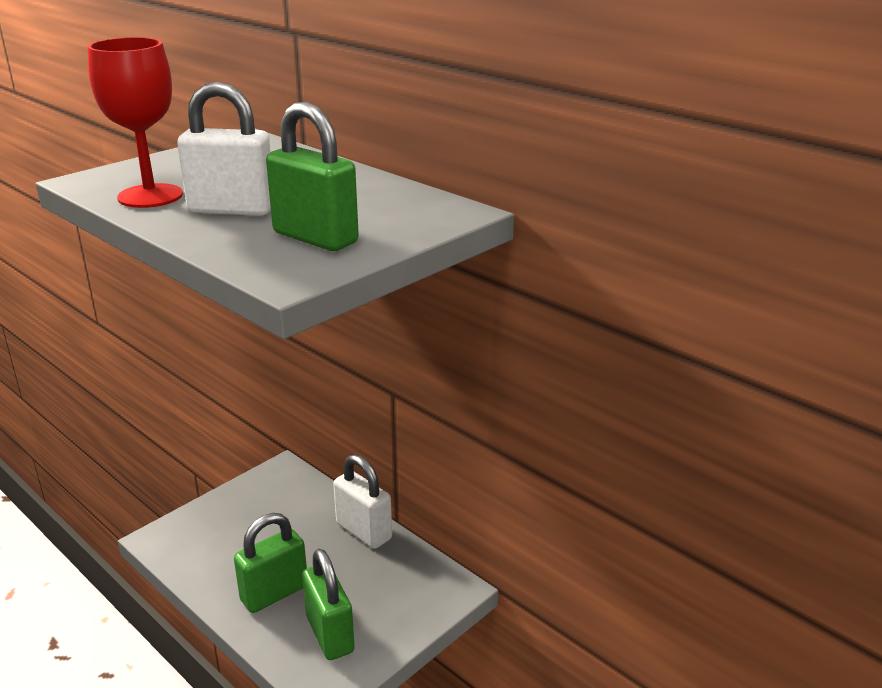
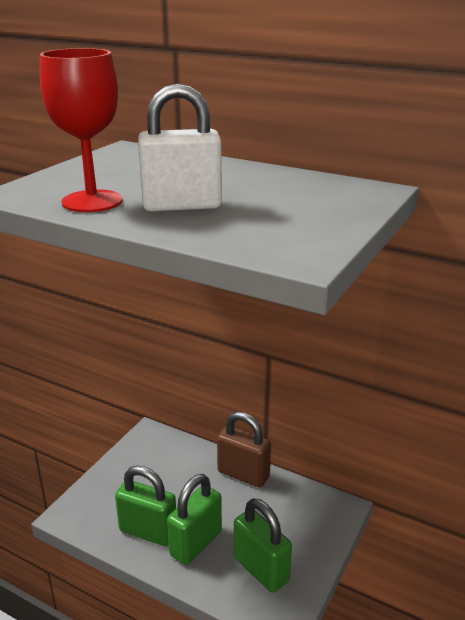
camera: 15 degrees left, 0 degrees up
(315, 238) = (285, 222): green padlock -> green padlock (148, 531)
(364, 531) = (243, 474): white padlock -> brown padlock

